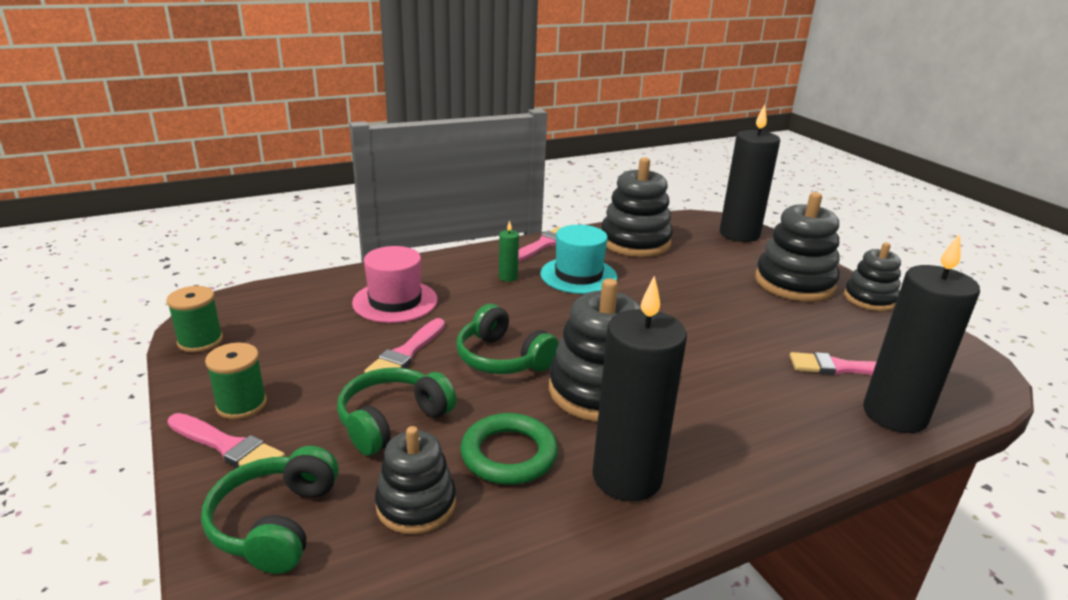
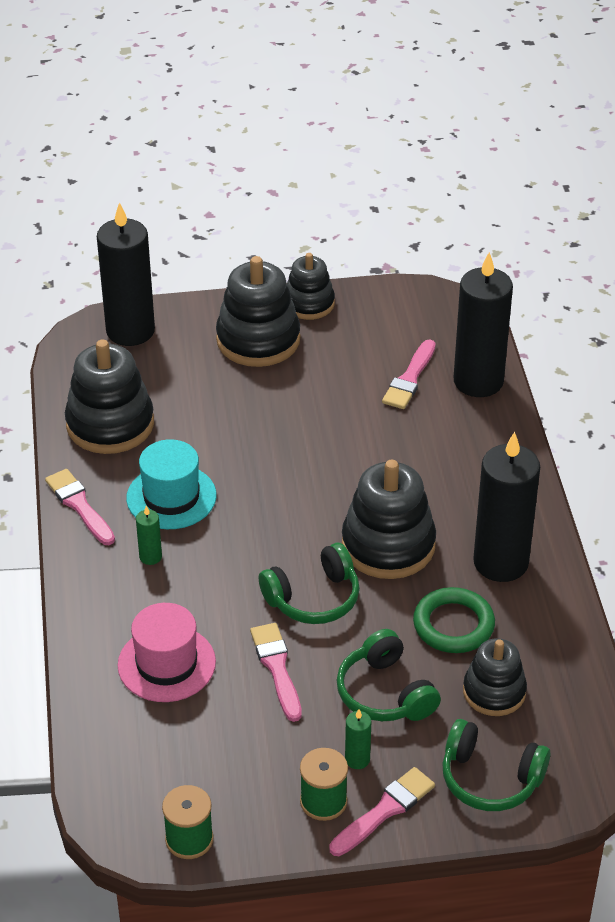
camera: 70 degrees left, 15 degrees up
(298, 417) = (357, 759): none -> green candle
(406, 353) = (277, 668): pink brush -> pink brush turned 150 degrees counterclockwise

